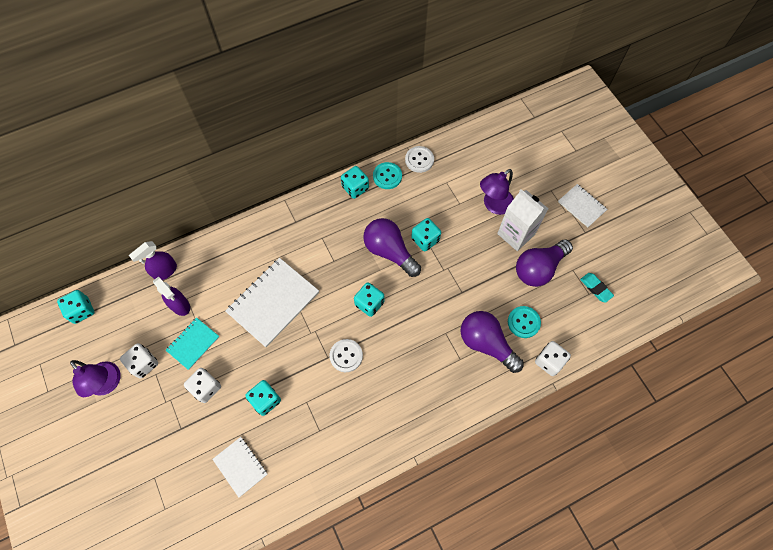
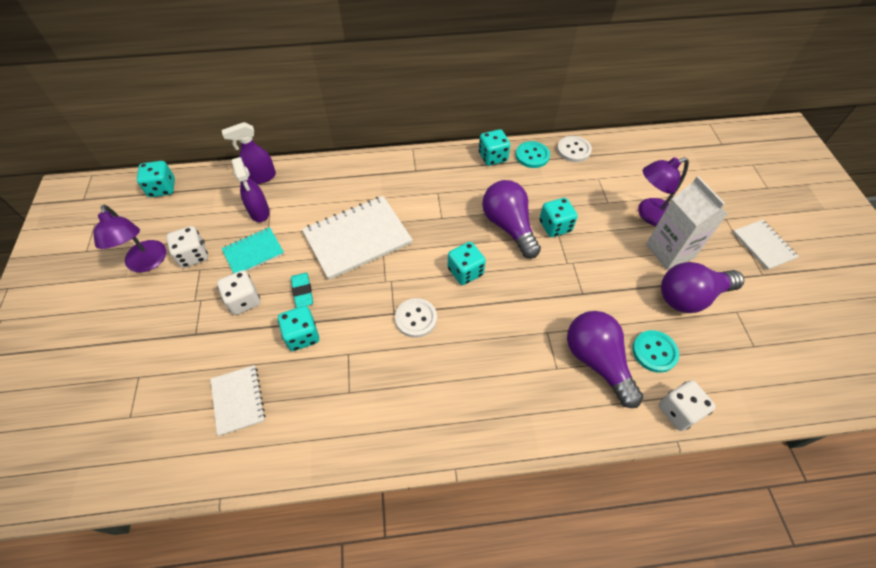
camera: 20 degrees right, 10 degrees down
(596, 288) = (765, 342): turquoise eraser -> turquoise eraser (302, 292)

